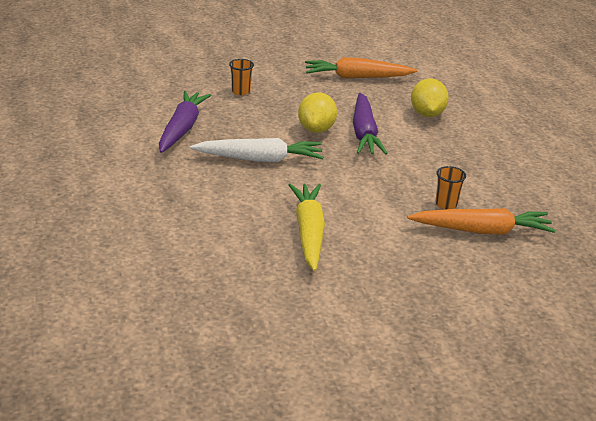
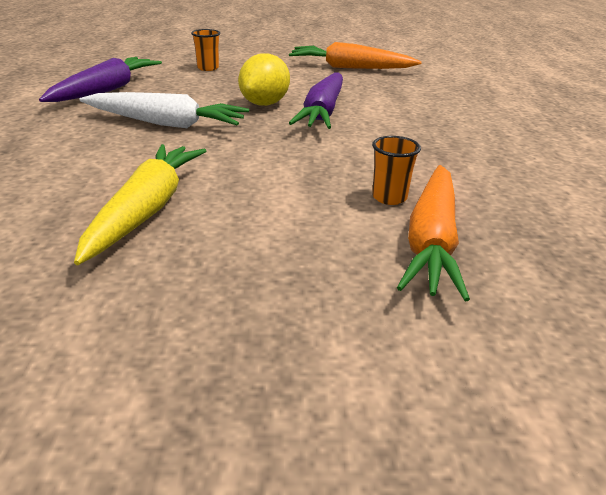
camera: 15 degrees right, 0 degrees up
(427, 114) = (416, 102): yellow lemon -> none
(482, 231) = (431, 241): orange carrot -> orange carrot turned 90 degrees clockwise

